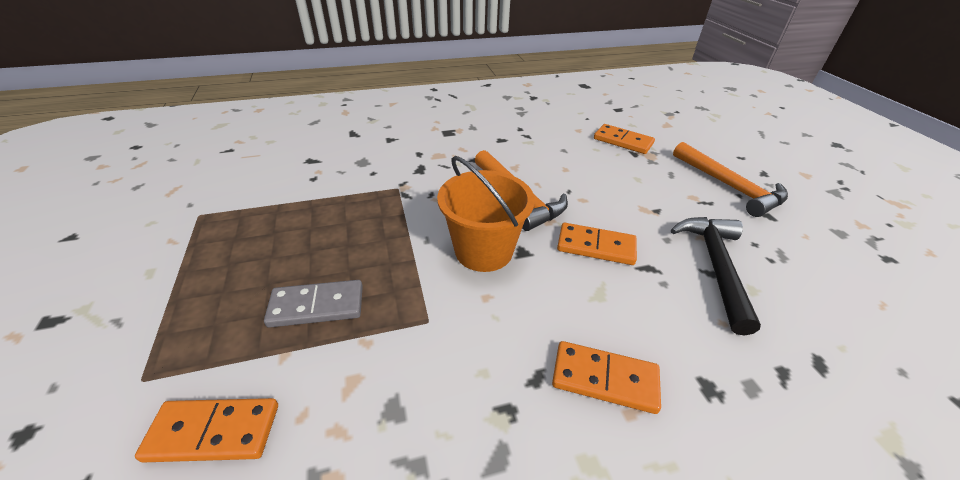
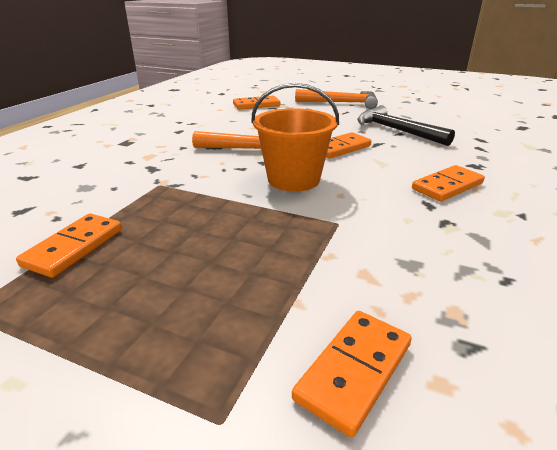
camera: 50 degrees left, 10 degrees down
(284, 208) = (74, 247): none -> orange domino
(317, 306) = (257, 267): grey domino -> none

